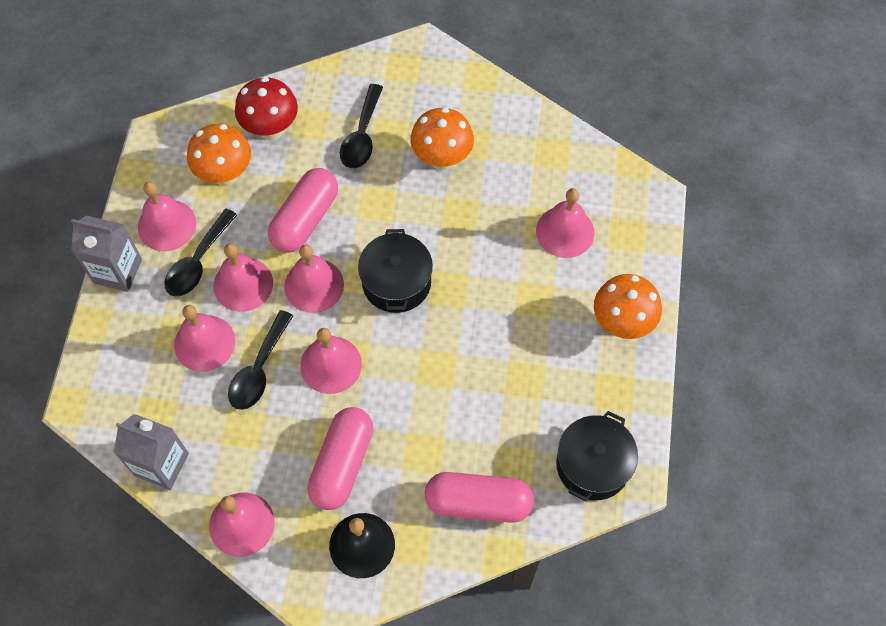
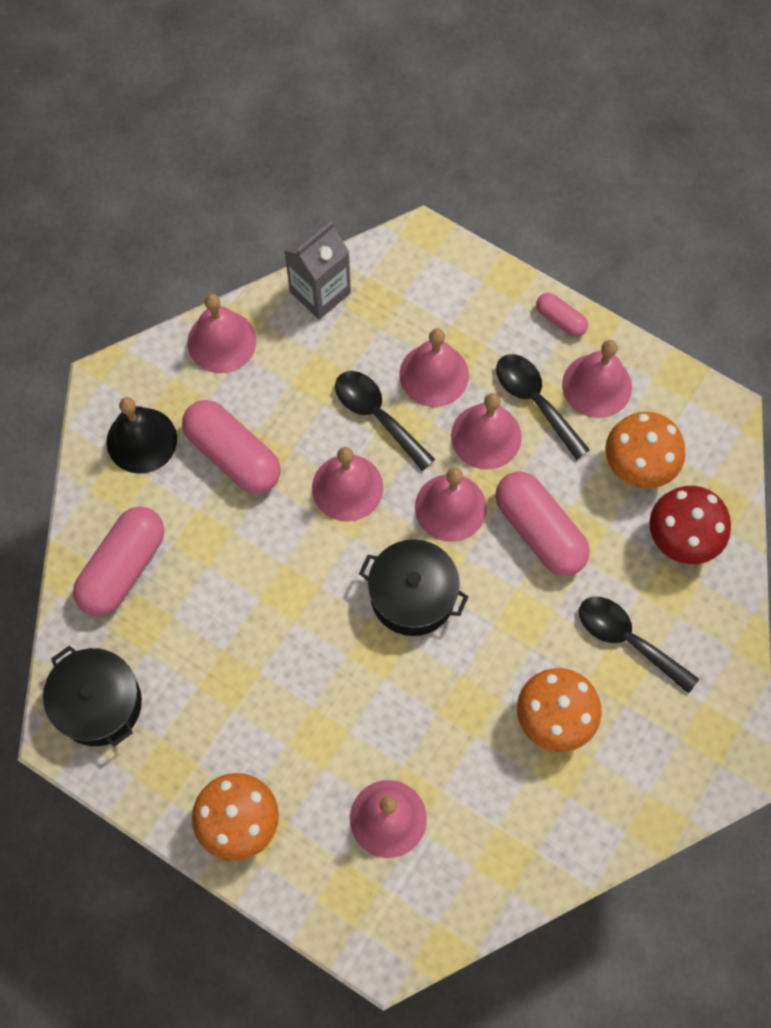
camera: 115 degrees right, 5 degrees up
(117, 271) = (560, 320): grey carton -> pink capsule

